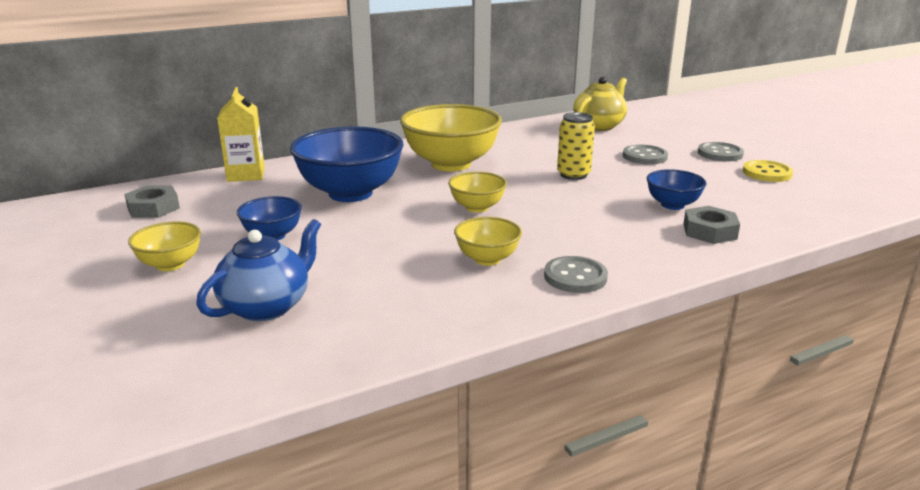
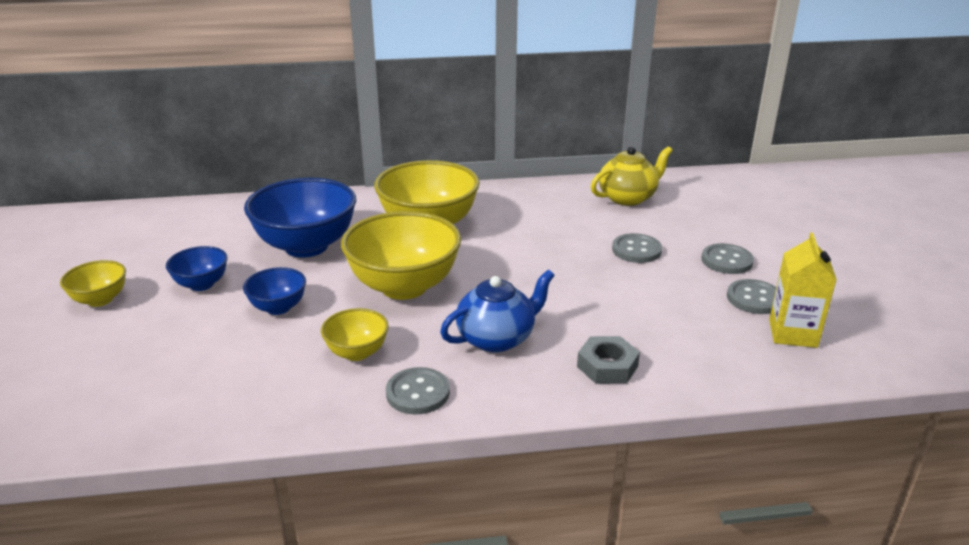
camera: 20 degrees right, 5 degrees up
(153, 208) = (136, 233): grey nut -> none
(246, 174) = (238, 207): yellow carton -> yellow carton (793, 333)
(267, 306) = (135, 363): blue teapot -> blue teapot (497, 338)
(477, 207) = (404, 287): yellow bowl -> yellow bowl, size x1.98
(573, 175) = (536, 262): yellow can -> none
(672, 205) = (602, 323): blue bowl -> blue bowl (278, 307)
(767, 173) = (754, 298): yellow button -> grey button

